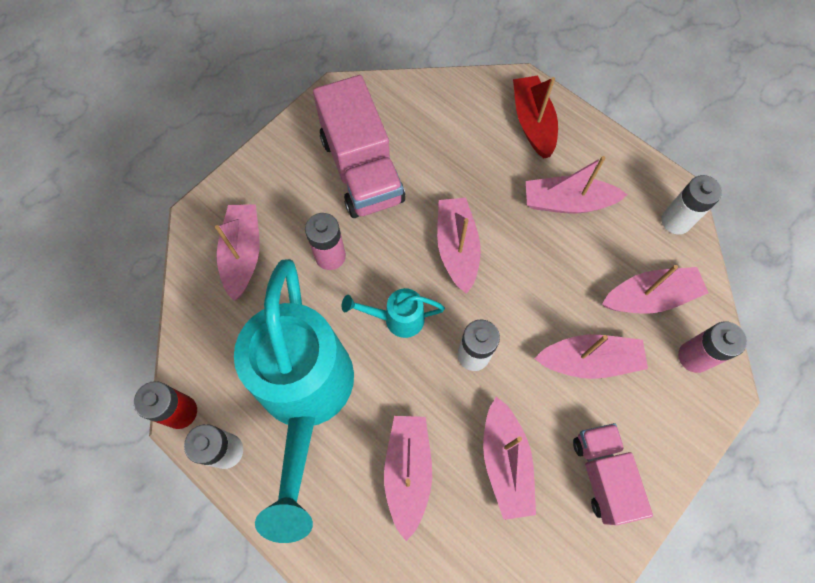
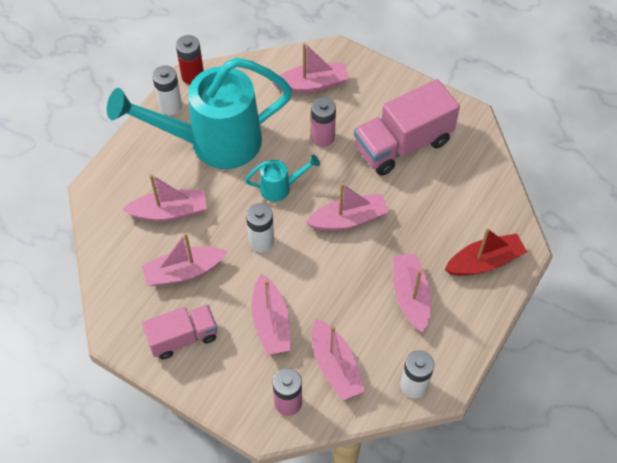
camera: 80 degrees right, 10 degrees down
(397, 319) = (281, 188): turquoise watering can -> turquoise watering can turned 90 degrees clockwise

